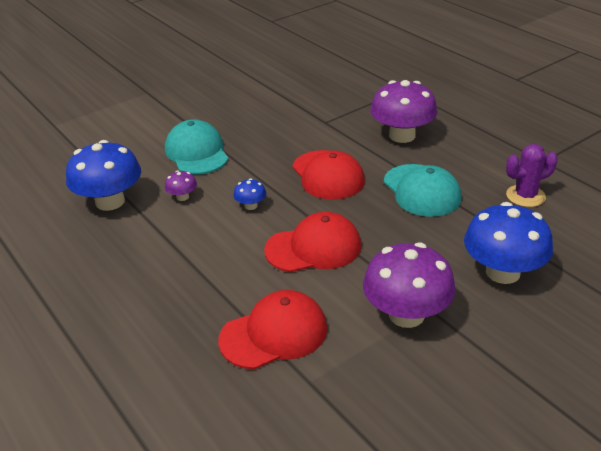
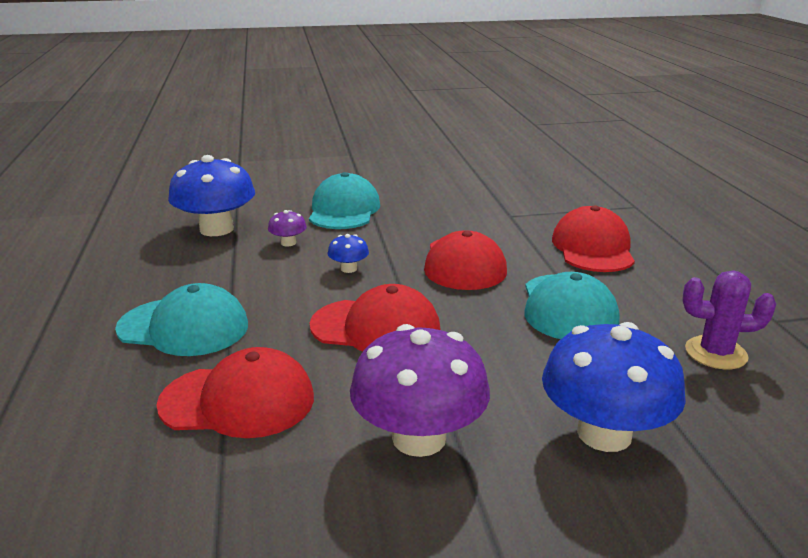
camera: 25 degrees right, 10 degrees down
(177, 295) = (184, 327): none -> turquoise cap
(402, 135) = (593, 248): purple mushroom -> red cap

